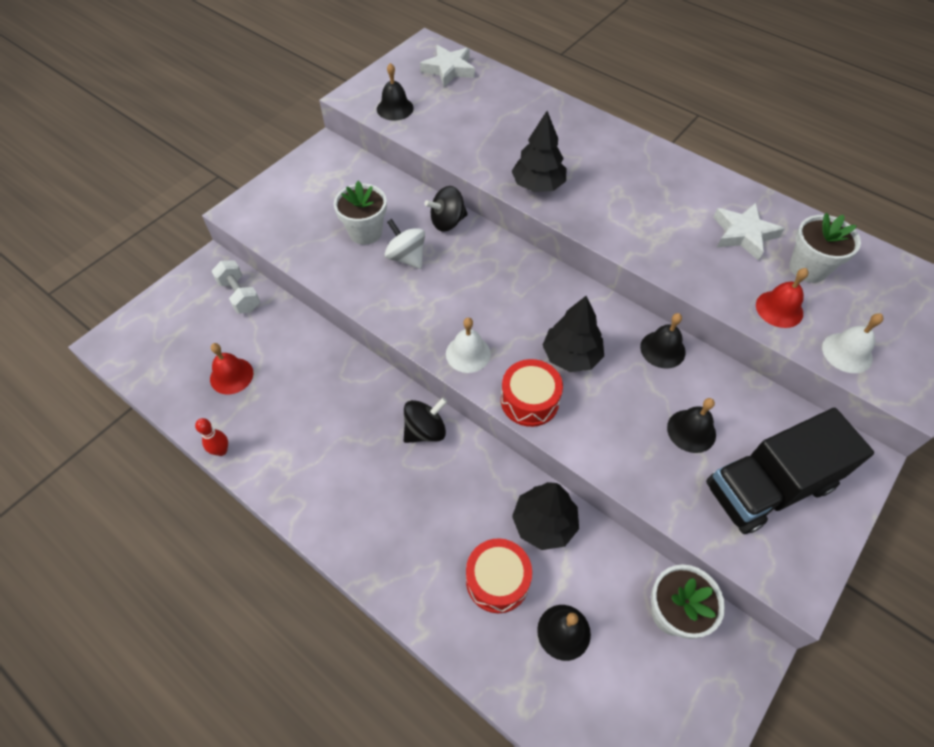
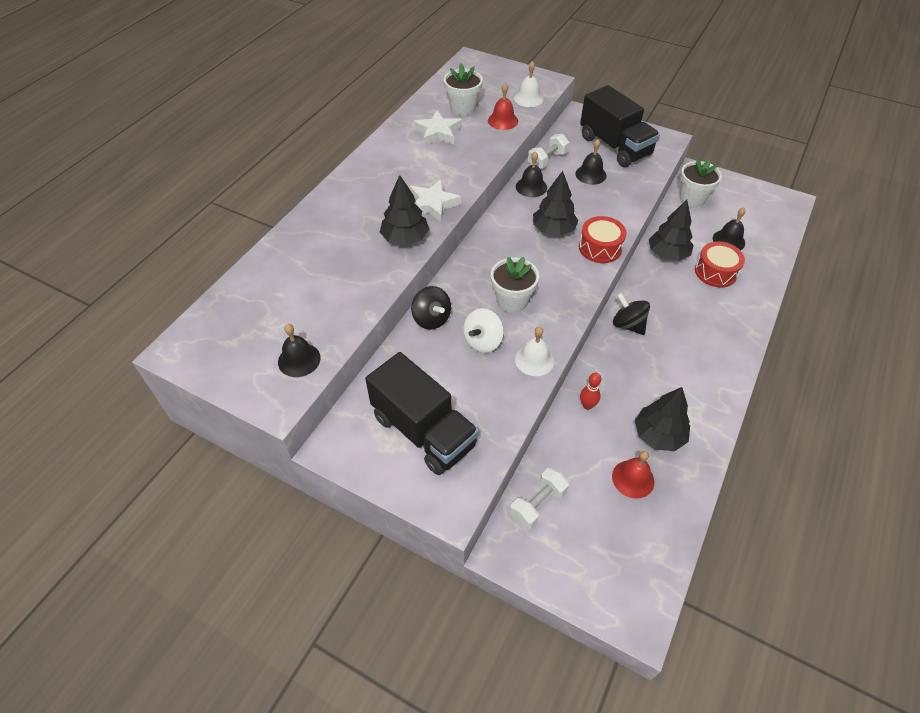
camera: 100 degrees left, 5 degrees down
(221, 450) = (707, 461): red bowling pin -> red bowling pin (587, 405)
(268, 414) = (658, 435): none -> black tree
(318, 203) = (424, 431): none -> black truck
(365, 232) = (458, 380): white flower pot -> white flower pot (512, 301)
(449, 69) = (226, 324): white star -> white star (432, 204)
(468, 353) = (572, 285): white bell -> white bell (534, 360)
(725, 381) = (547, 160): none -> white dumbbell

